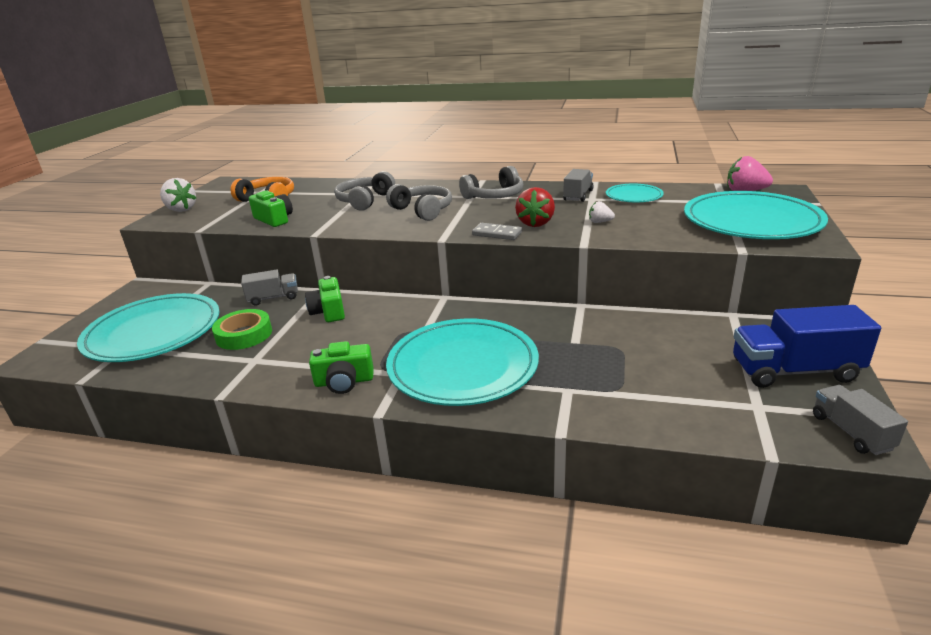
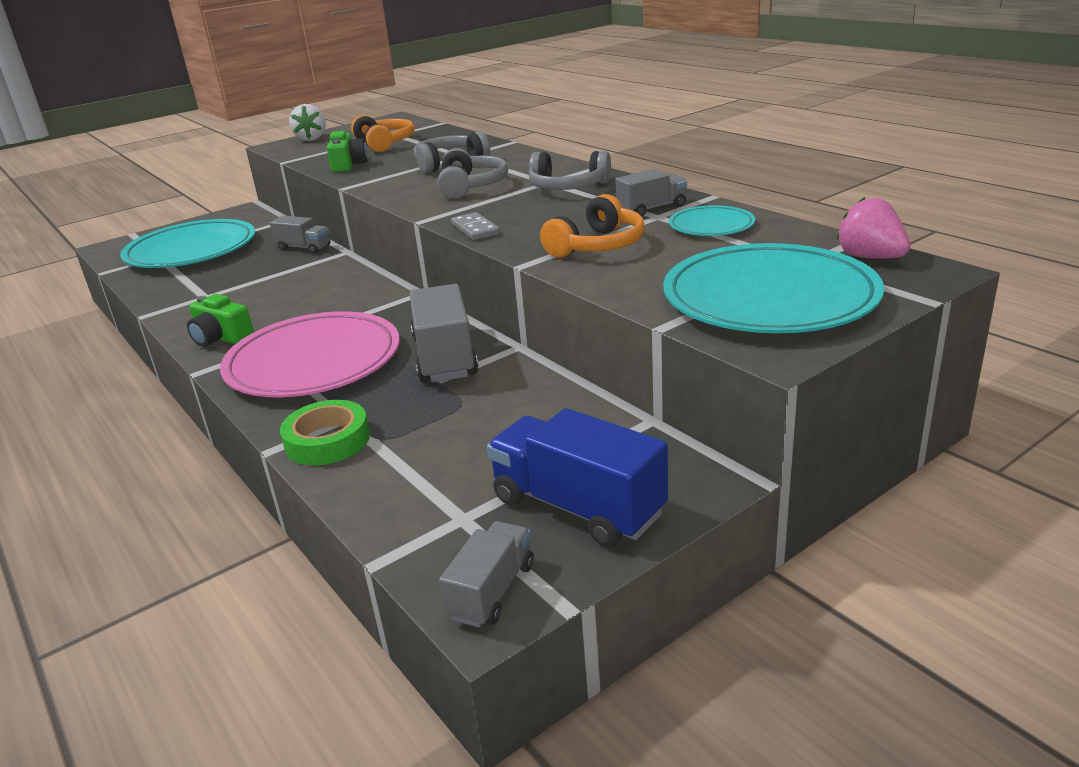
camera: 40 degrees right, 0 degrees up
(244, 334) = (234, 273): green tape -> green tape (327, 440)
(328, 311) = (317, 274): green camera -> none
(462, 366) = (313, 362): turquoise plate -> pink plate
(535, 223) = (534, 228): red strawberry -> none
(549, 328) = (445, 357): none -> grey truck
(600, 222) = (597, 246): white strawberry -> orange headphones

